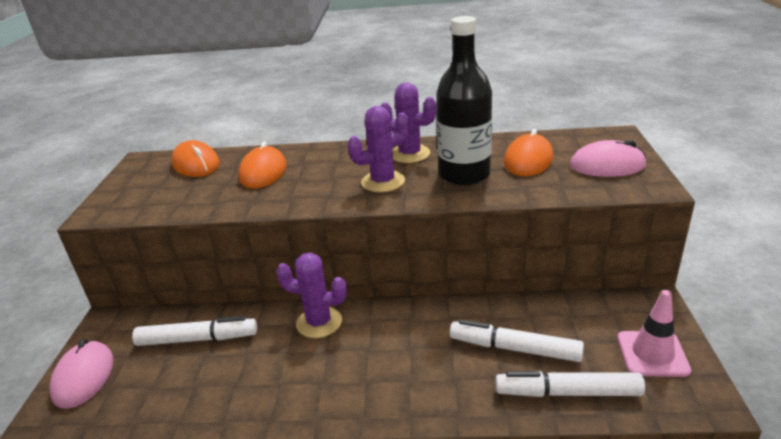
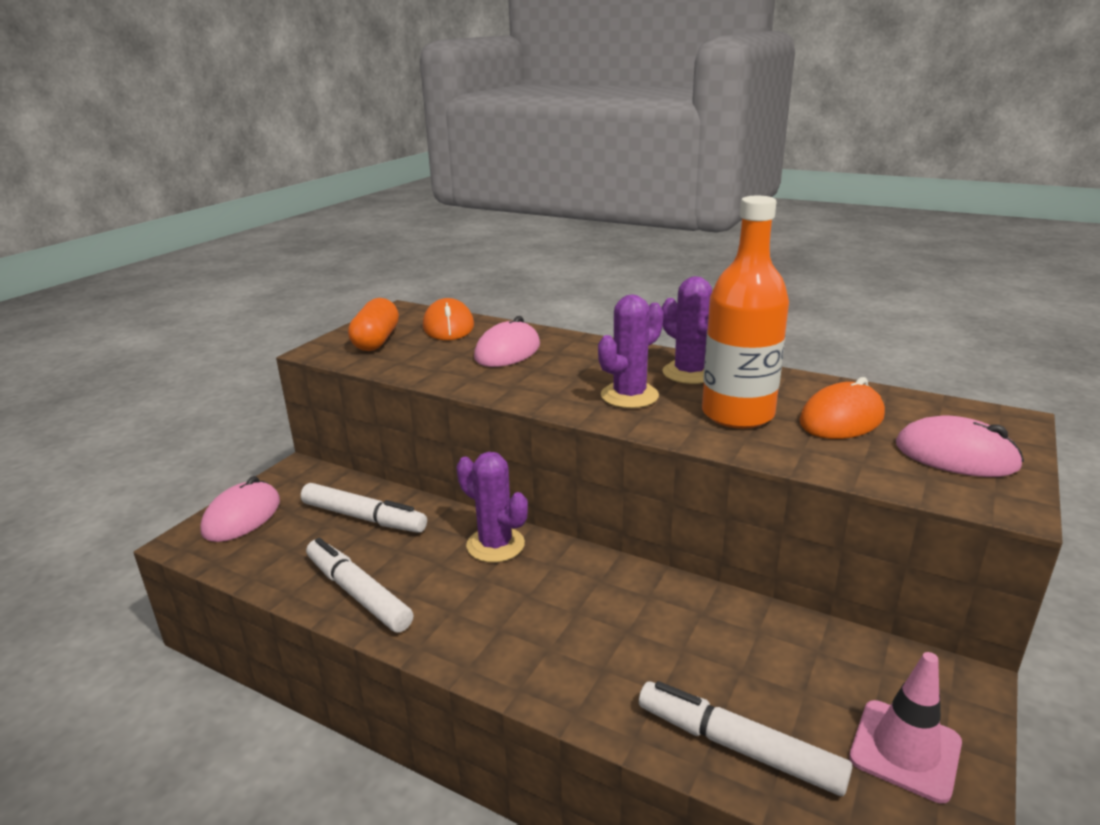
camera: 25 degrees right, 5 degrees down
(142, 191) = (376, 341): none -> orange capsule
(263, 172) = (507, 351): orange mouse -> pink mouse
(383, 182) = (629, 396): purple cactus -> purple cactus turned 45 degrees counterclockwise
(464, 175) = (737, 414): black bottle -> orange bottle
(514, 348) = (706, 663): white marker -> white marker (358, 593)

